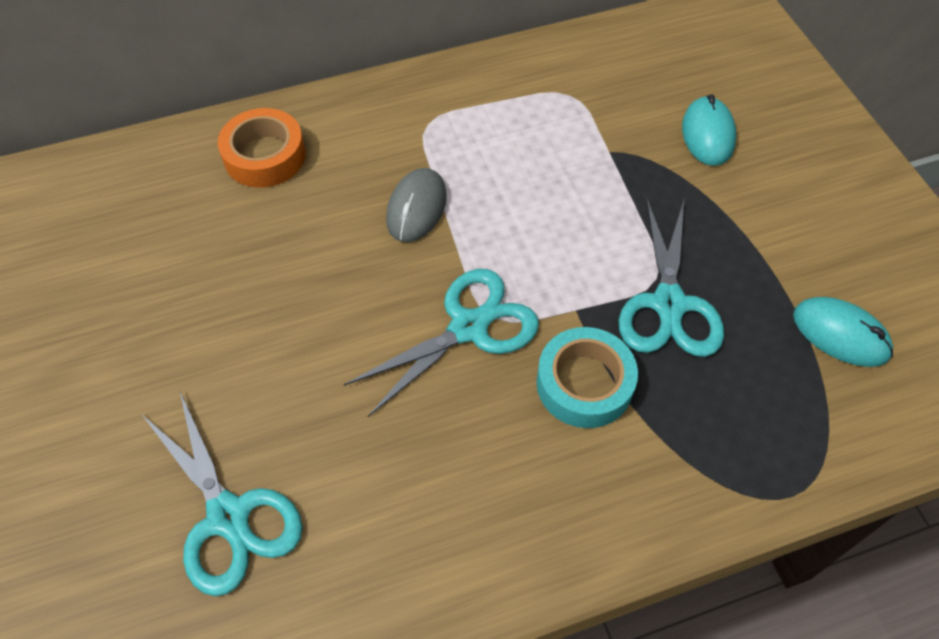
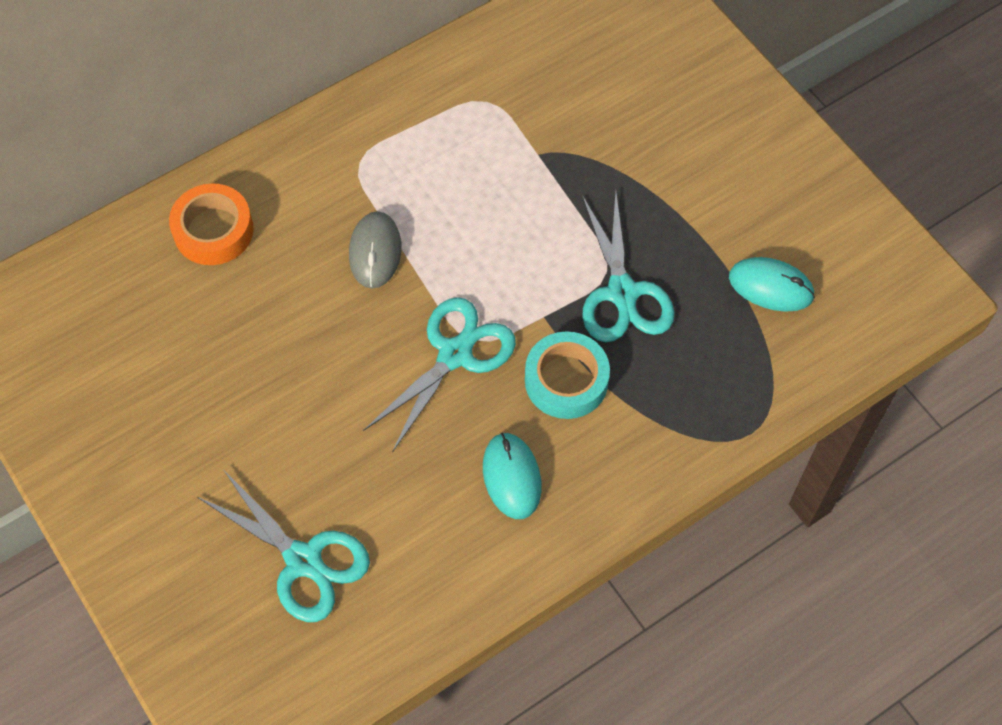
camera: 15 degrees left, 5 degrees up
(708, 134) = (625, 116): turquoise mouse -> turquoise mouse (512, 477)

